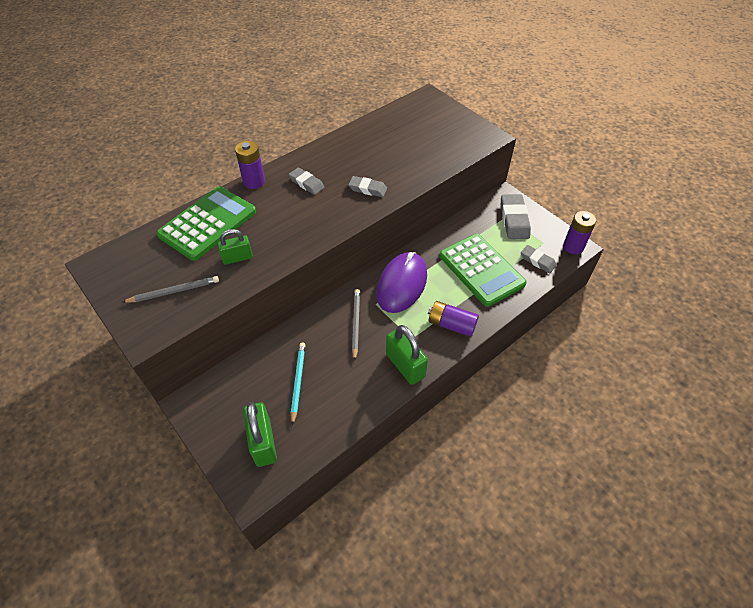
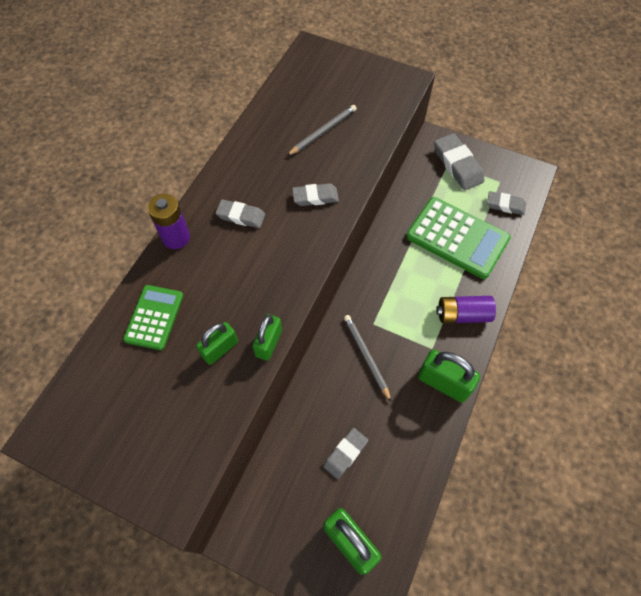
camera: 25 degrees left, 10 degrees up
(174, 291) = (170, 427): grey pencil -> grey pencil (323, 132)
(207, 223) = (154, 317): green calculator -> green calculator, size x0.57
(273, 266) = (268, 343): none -> green padlock
(298, 382) = (345, 454): turquoise pencil -> grey eraser
(402, 284) = (387, 288): purple mouse -> none
(573, 247) = (529, 175): purple battery -> none

